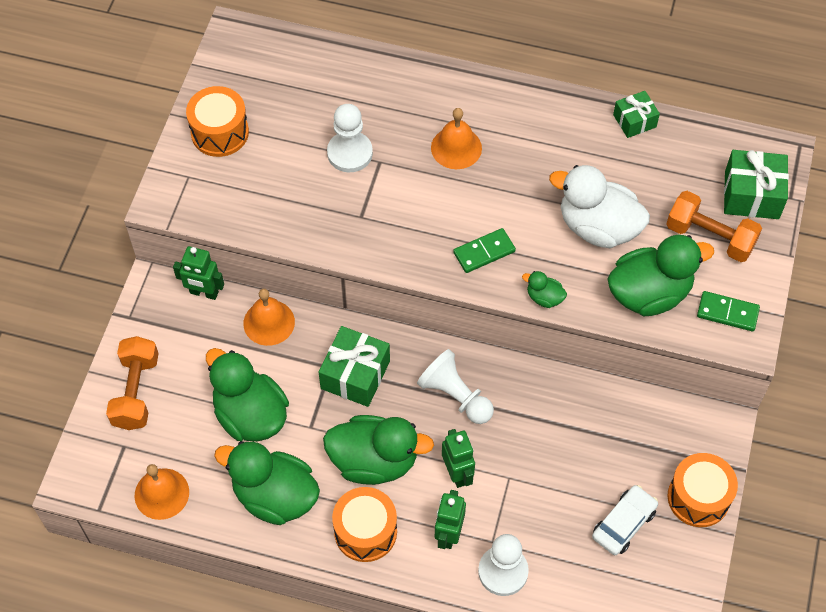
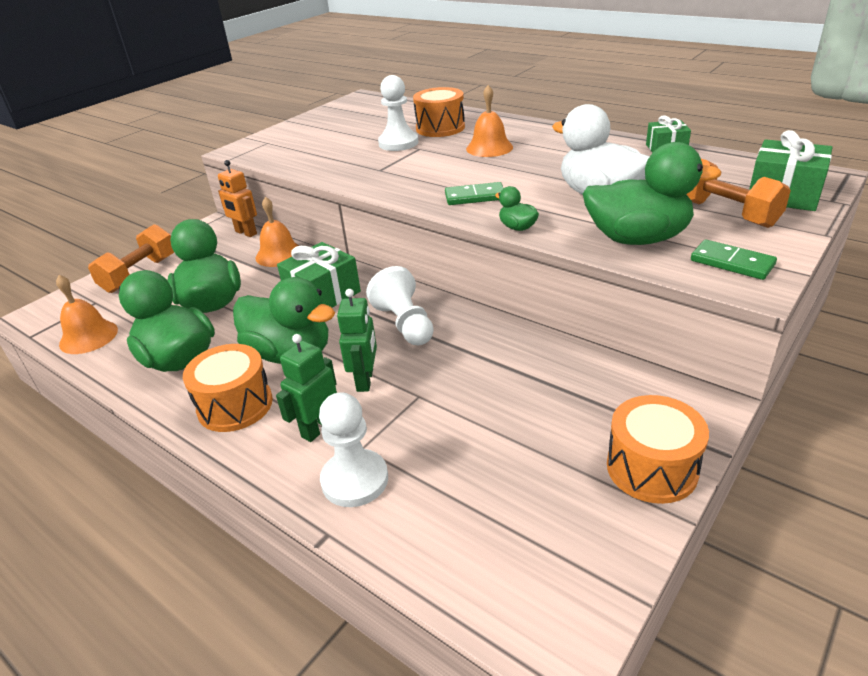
camera: 25 degrees right, 25 degrees down
(204, 293) = (246, 233): green robot -> orange robot
(220, 132) = (310, 128): orange drum -> orange drum (440, 128)
(623, 523) = (535, 470): white car -> none

